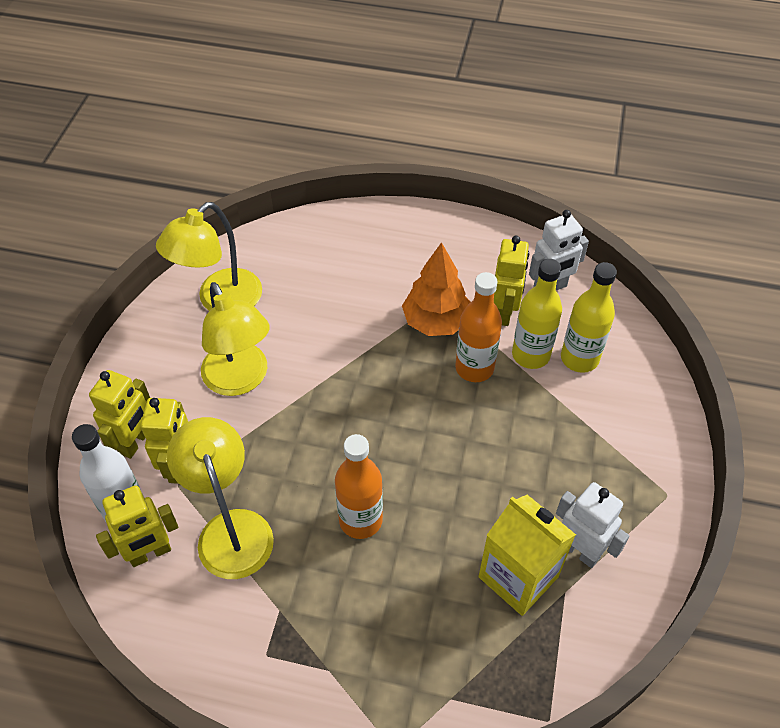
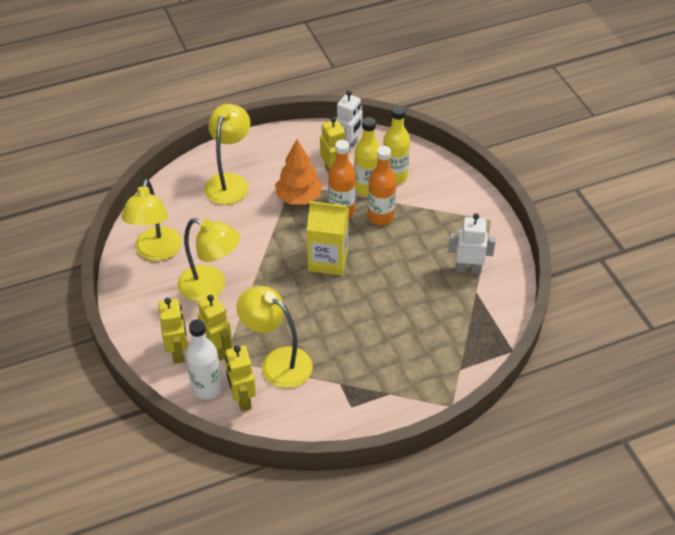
camera: 35 degrees left, 5 degrees down
(150, 553) = (242, 399): yellow robot -> yellow robot turned 135 degrees clockwise
(360, 520) = (345, 318): orange bottle -> orange bottle (380, 217)
(371, 258) = (229, 182): none -> yellow lamp
(518, 577) = (448, 298): yellow carton -> yellow carton (328, 260)

